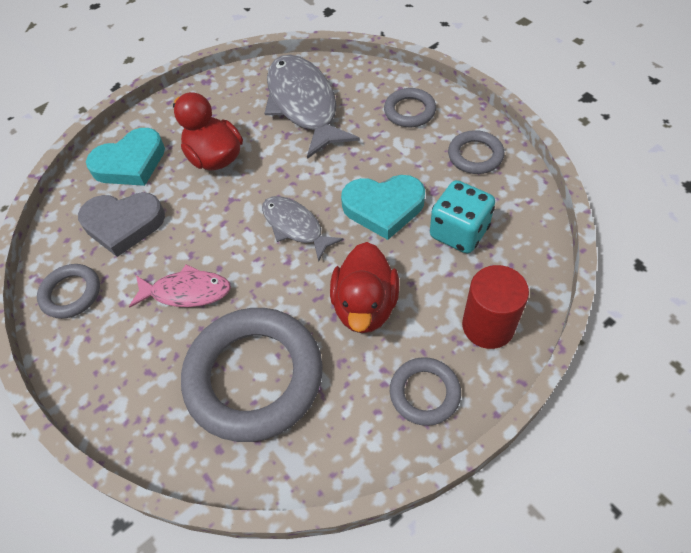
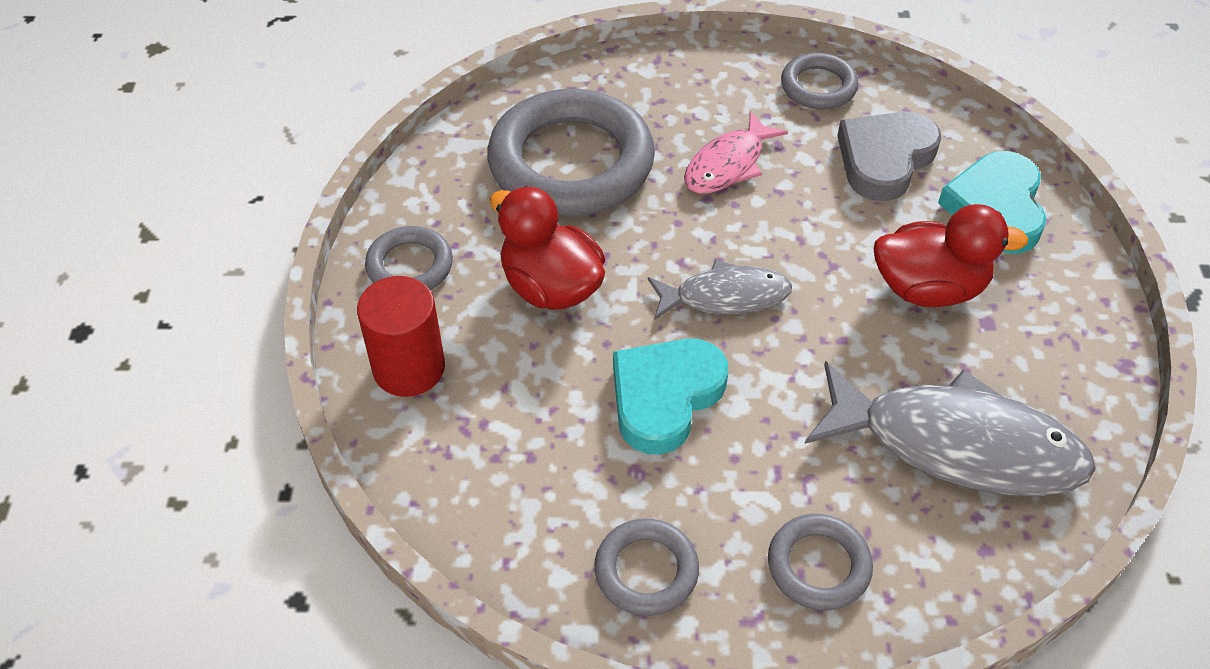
camera: 125 degrees right, 5 degrees down
(459, 232) = (546, 442): turquoise dice -> none

